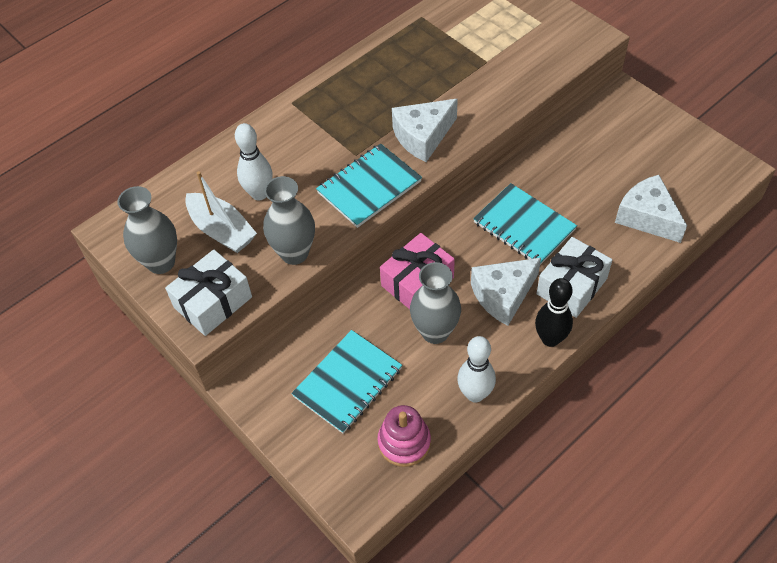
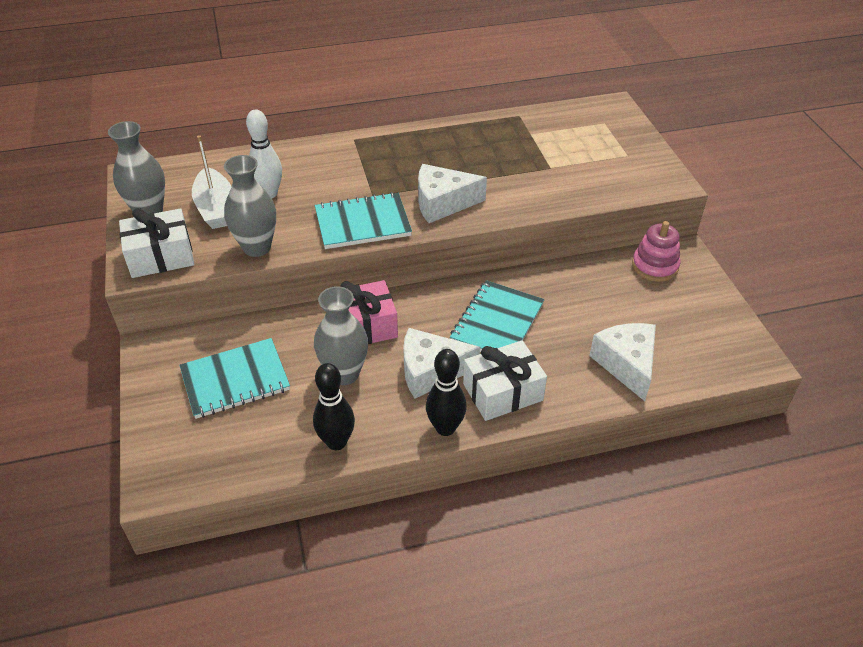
camera: 25 degrees right, 10 degrees down
(404, 442) = (240, 452): pink stacking toy -> pink stacking toy (654, 266)
(475, 394) = (336, 442): white bowling pin -> black bowling pin
(524, 226) = (497, 323): turquoise notebook -> turquoise notebook turned 45 degrees clockwise

